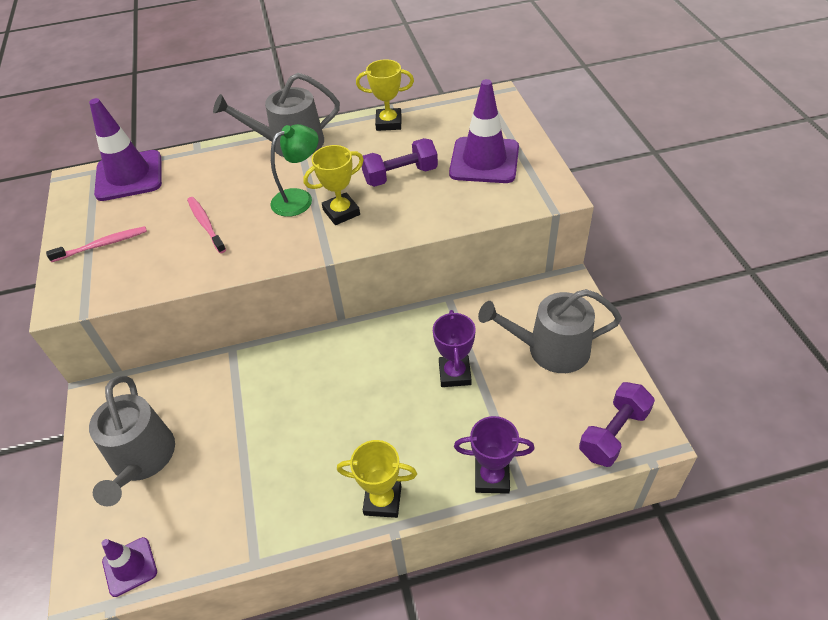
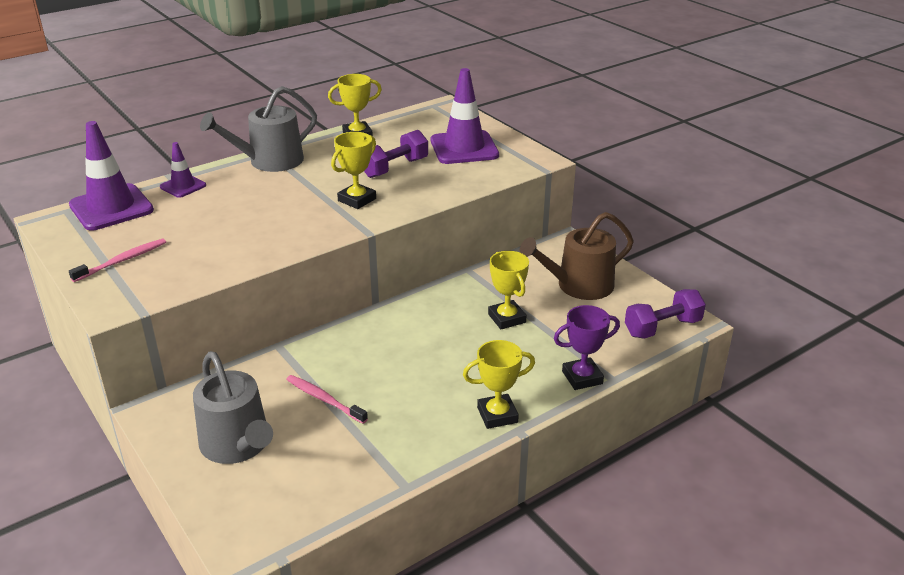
camera: 25 degrees left, 15 degrees down
(130, 566) = (280, 523): purple traffic cone -> purple traffic cone (183, 186)
(205, 224) = (225, 228): pink toothbrush -> pink toothbrush (324, 399)
(299, 198) = (309, 197): green lamp -> none
(455, 374) = (507, 318): purple trophy -> yellow trophy
(550, 349) = (579, 286): grey watering can -> brown watering can
(613, 433) = (662, 327): purple dumbbell -> purple dumbbell turned 45 degrees clockwise

